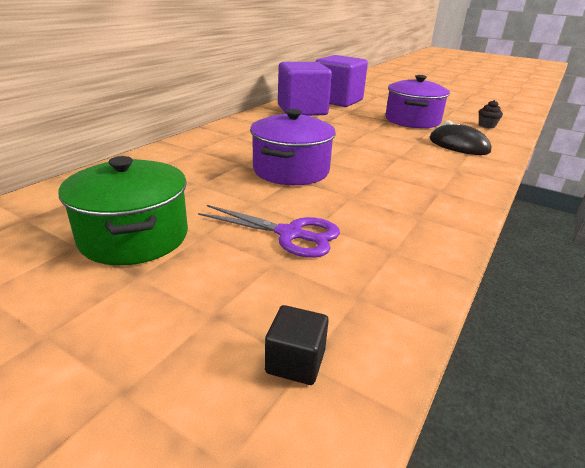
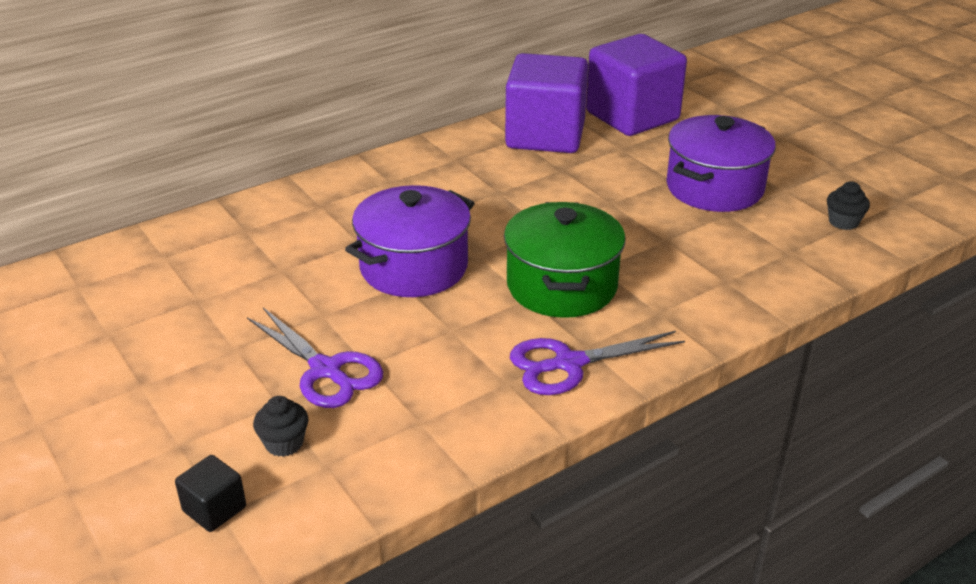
camera: 25 degrees right, 5 degrees up
(134, 237) = (165, 335): green pot -> green pot (561, 286)
(307, 290) = (284, 443): none -> black cupcake
(443, 201) = (568, 364): none -> purple scissors
(458, 145) = (726, 261): black mouse -> none

